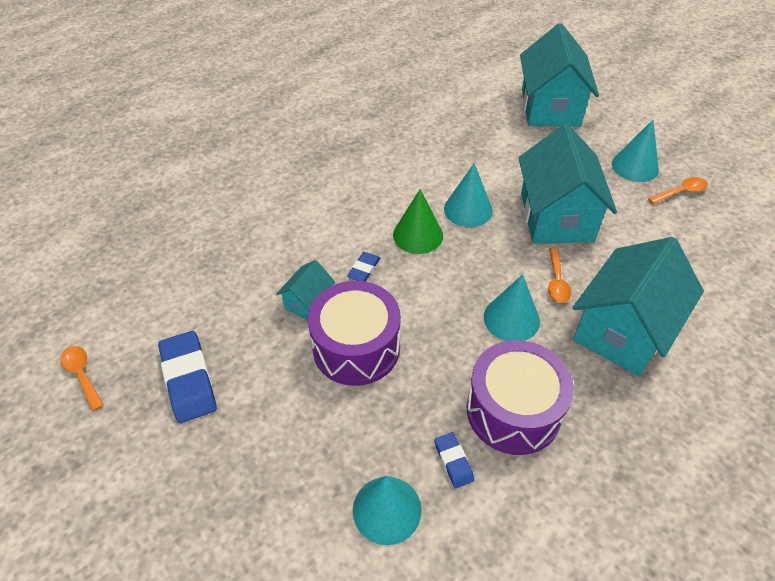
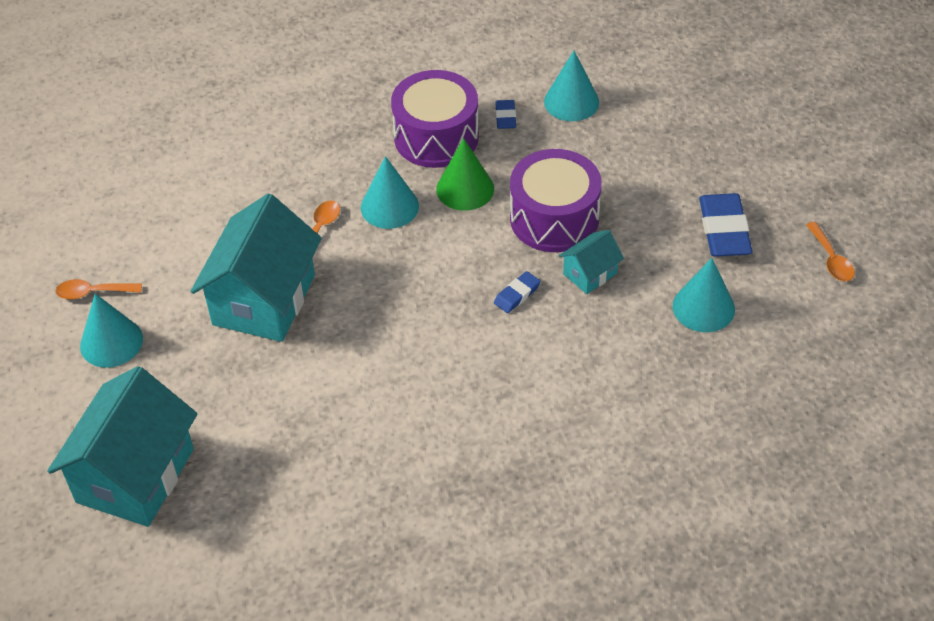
camera: 160 degrees left, 0 degrees up
(418, 235) = (437, 320): green cone -> green cone (465, 189)
(468, 209) = (360, 337): turquoise cone -> turquoise cone (703, 307)
(623, 330) = (292, 171): turquoise house -> none

